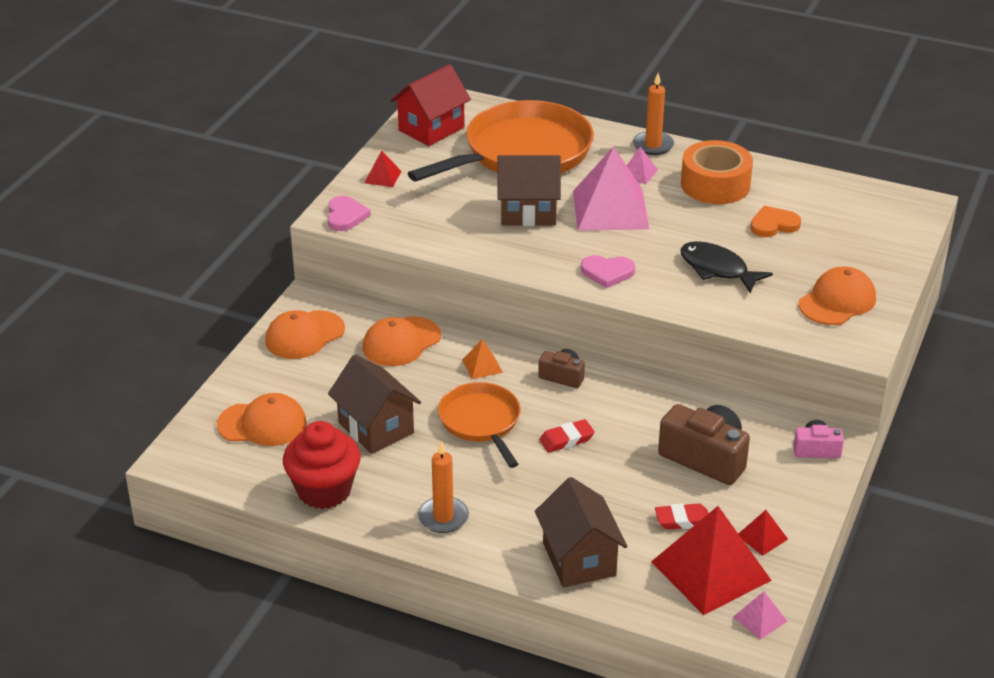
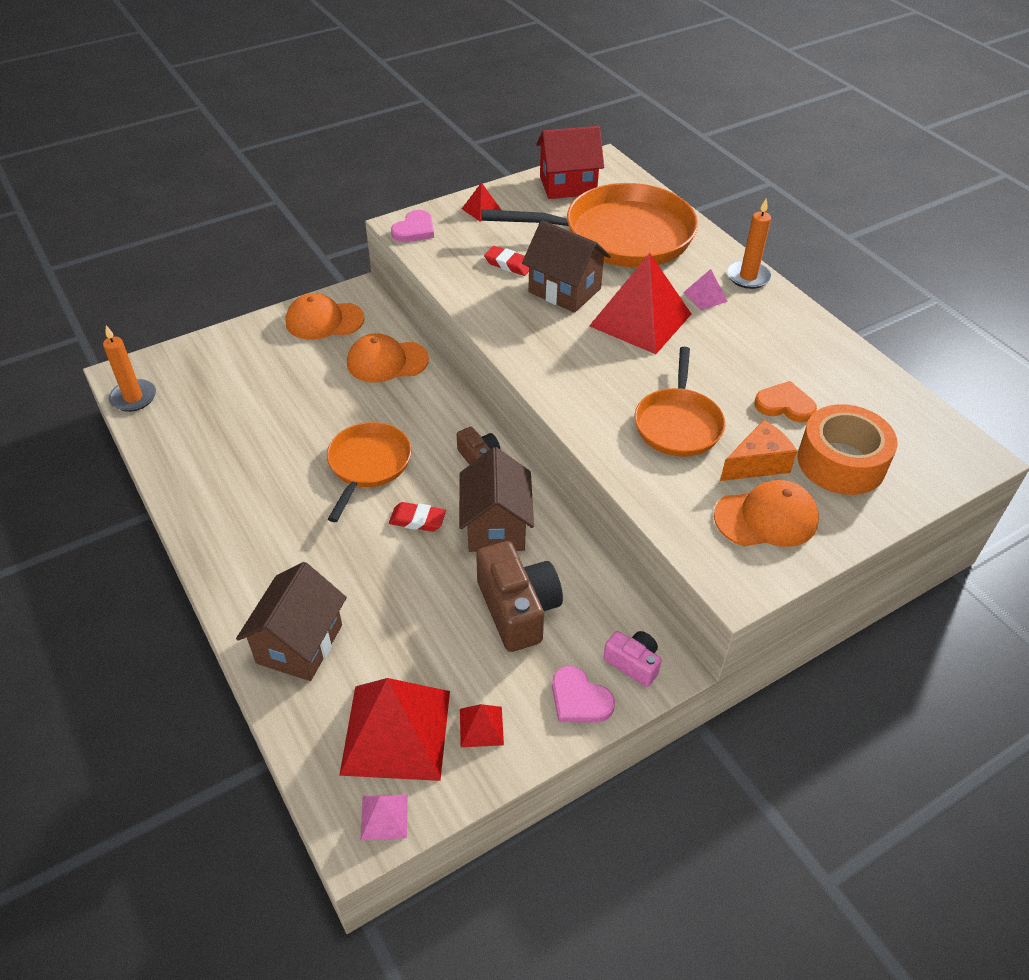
camera: 35 degrees right, 10 degrees up
(262, 424) = (211, 378): orange cap -> none
(324, 490) = (187, 459): red cupcake -> none
(376, 428) = (284, 426): brown house -> brown house (496, 526)
(443, 517) = (242, 535): orange candle -> orange candle (133, 398)
(482, 366) = (425, 414): orange pyramid -> none
(607, 273) = (570, 378): pink heart -> pink heart (579, 699)
(610, 209) = (640, 319): pink pyramid -> red pyramid
(682, 520) = (428, 661): red eraser -> red eraser (508, 264)
(715, 185) = (768, 339): orange tape -> orange tape (841, 462)
(717, 269) = (678, 424): black fish -> orange pan
(796, 270) = (757, 464): none -> orange cheese

